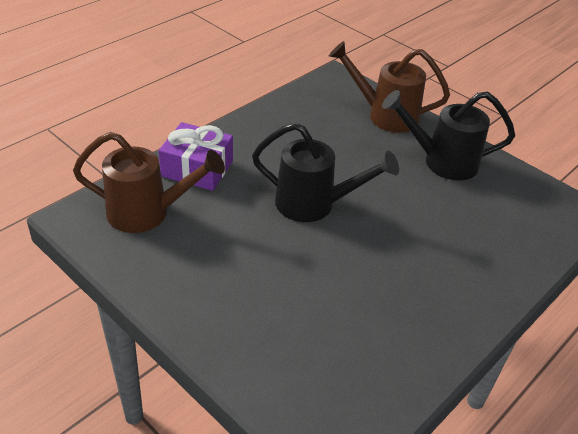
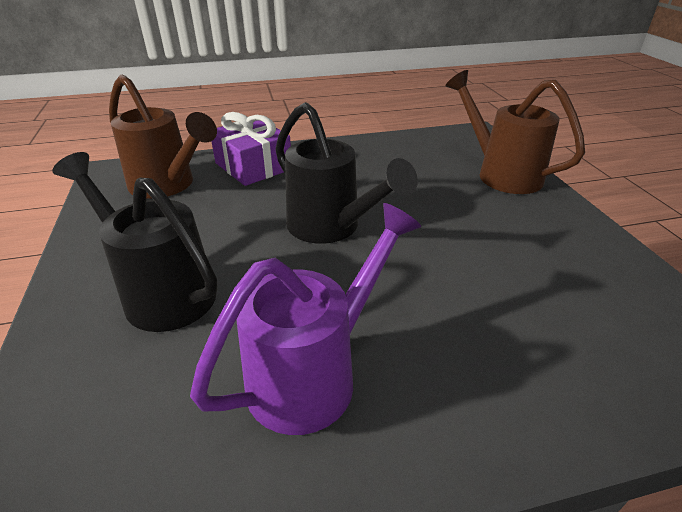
camera: 35 degrees right, 5 degrees down
(396, 302) = (314, 373): none -> purple watering can
(442, 162) = (539, 234): black watering can -> black watering can (161, 291)

